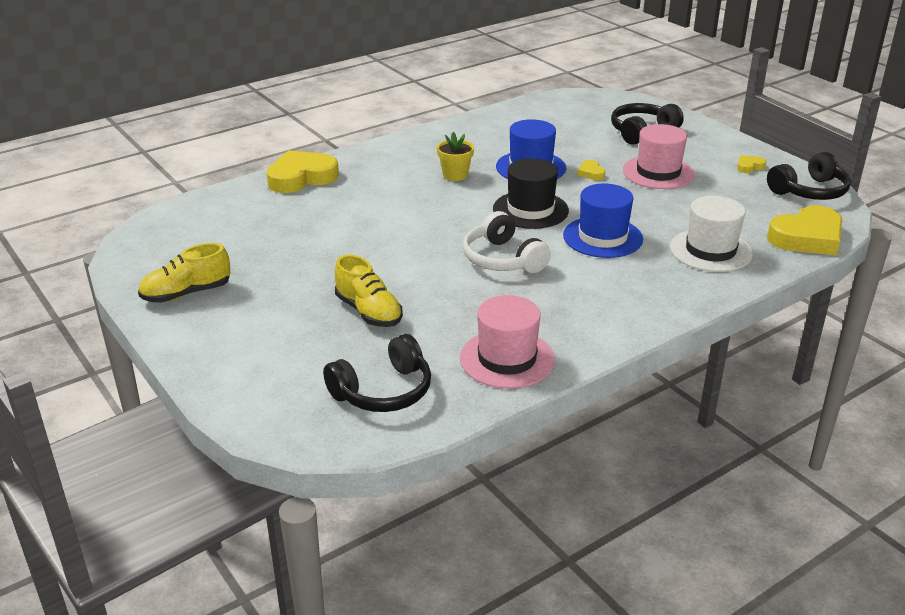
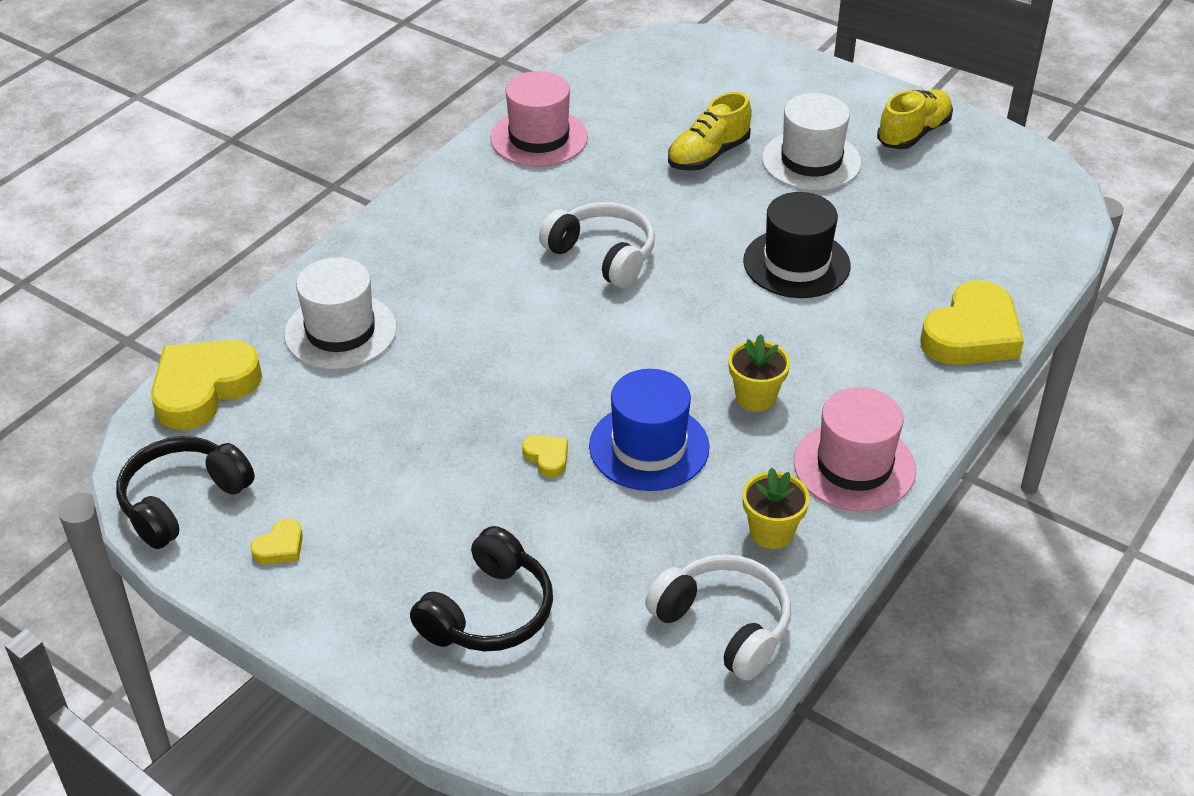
camera: 160 degrees right, 10 degrees up
(290, 290) = (811, 161): none -> white hat
(369, 312) = (708, 155): yellow shoe -> yellow shoe turned 75 degrees counterclockwise
(383, 391) = (636, 86): black headphones -> none
(488, 132) = (771, 532): none -> yellow flower pot
(530, 210) = (606, 349): black hat -> black hat (796, 263)
(532, 112) = (724, 625): none -> white headphones
(602, 237) = (489, 321): blue hat -> none
(658, 172) = (437, 487): pink hat -> pink hat (854, 466)

